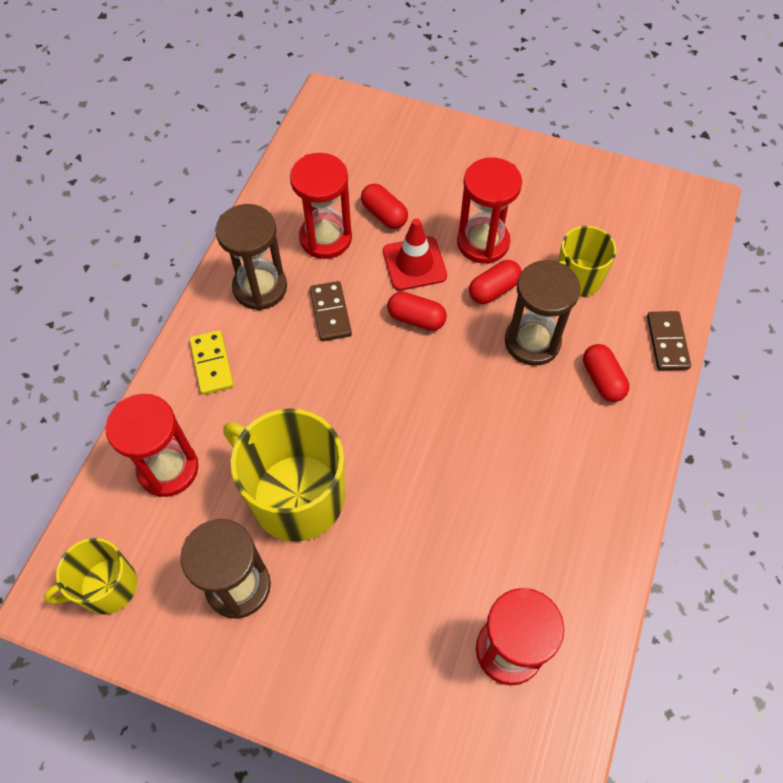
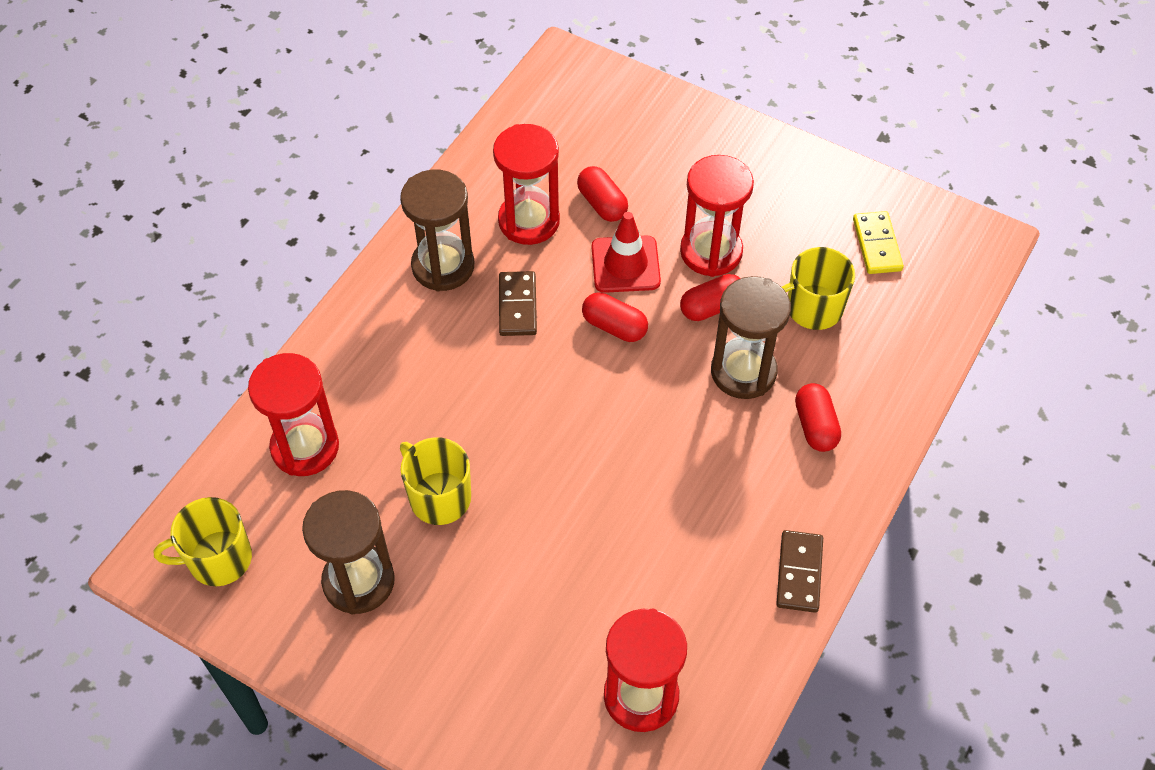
camera: 10 degrees right, 5 degrees down
(212, 364) = (373, 342): yellow domino -> yellow domino (877, 245)
(295, 495) = (439, 497): yellow mug -> yellow mug, size x0.58
(667, 342) = (902, 396): brown domino -> brown domino (799, 573)

